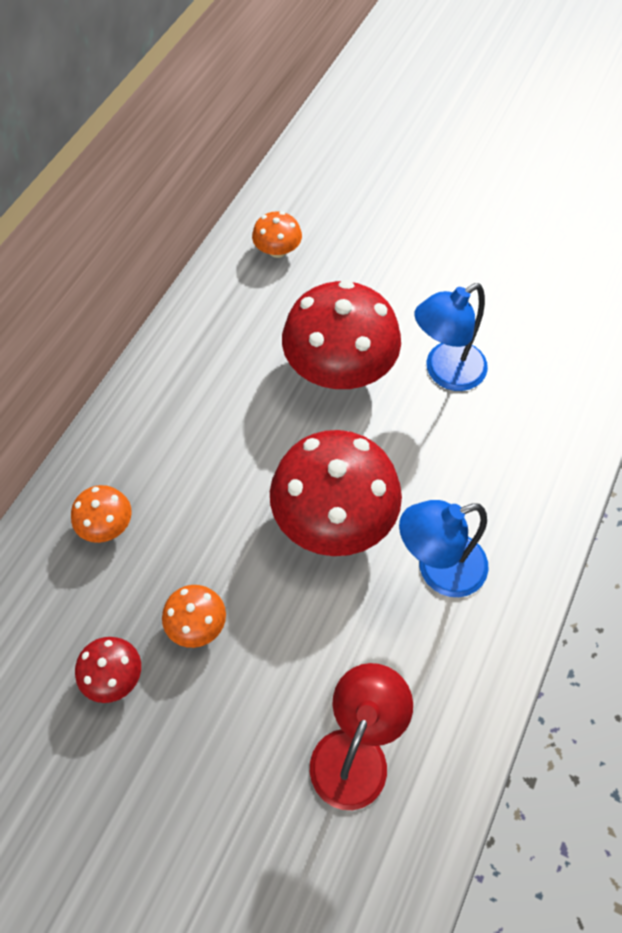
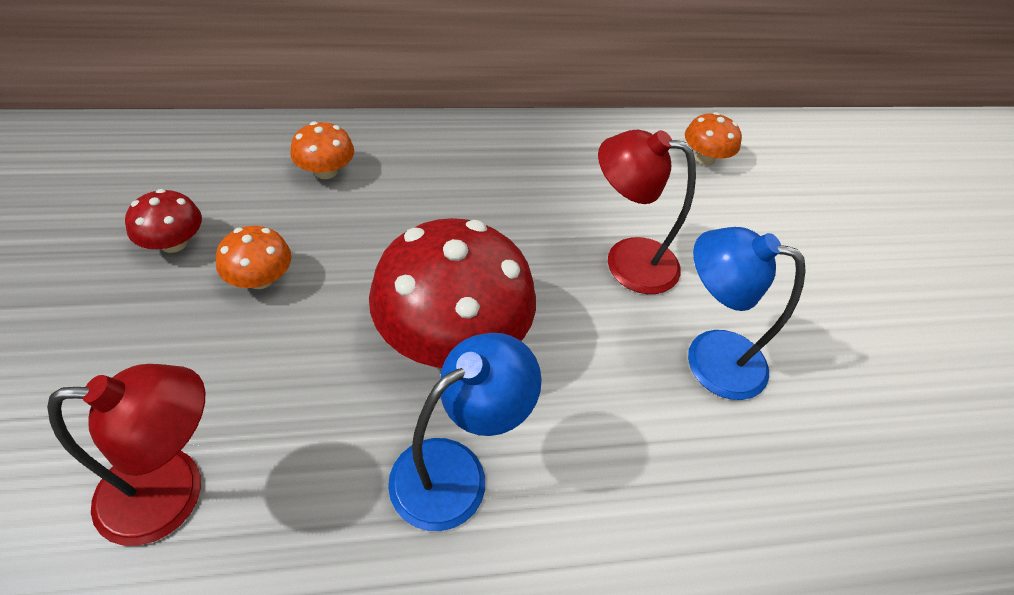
camera: 50 degrees right, 10 degrees down
(339, 367) = (626, 261): red mushroom -> red lamp
(438, 570) = (455, 471): blue lamp -> blue lamp turned 105 degrees clockwise

